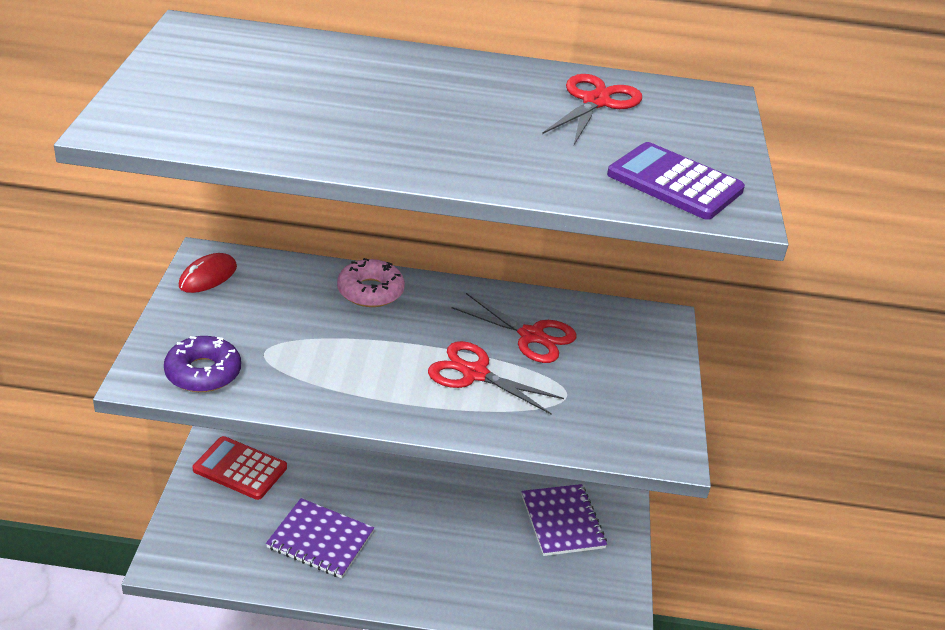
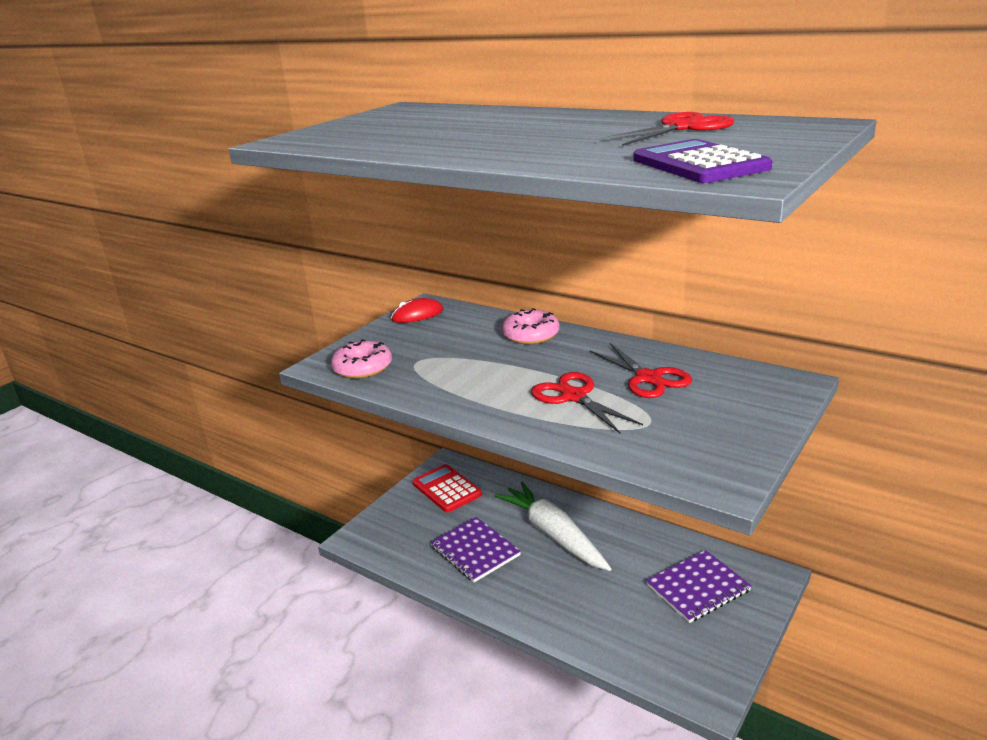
camera: 35 degrees right, 10 degrees down
(203, 373) = (362, 367): purple donut -> pink donut
(394, 498) = (553, 534): none -> white carrot
(562, 521) = (697, 588): purple notebook -> purple notebook turned 45 degrees clockwise

